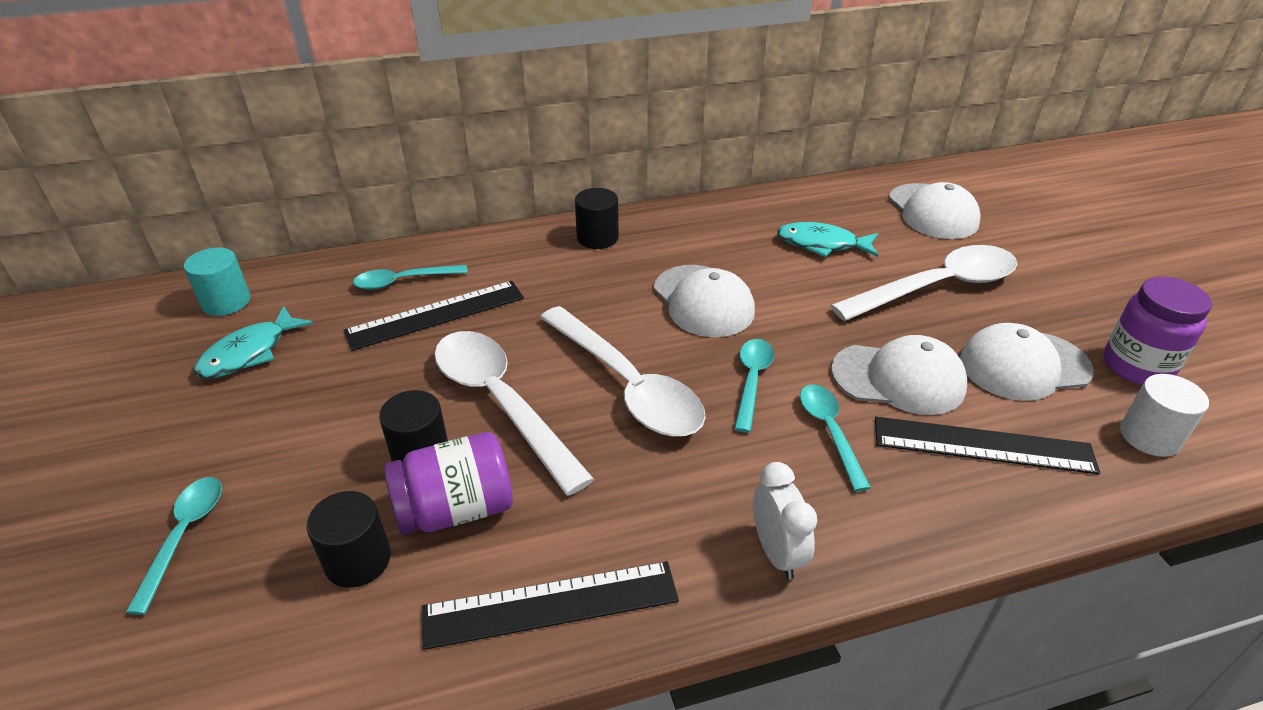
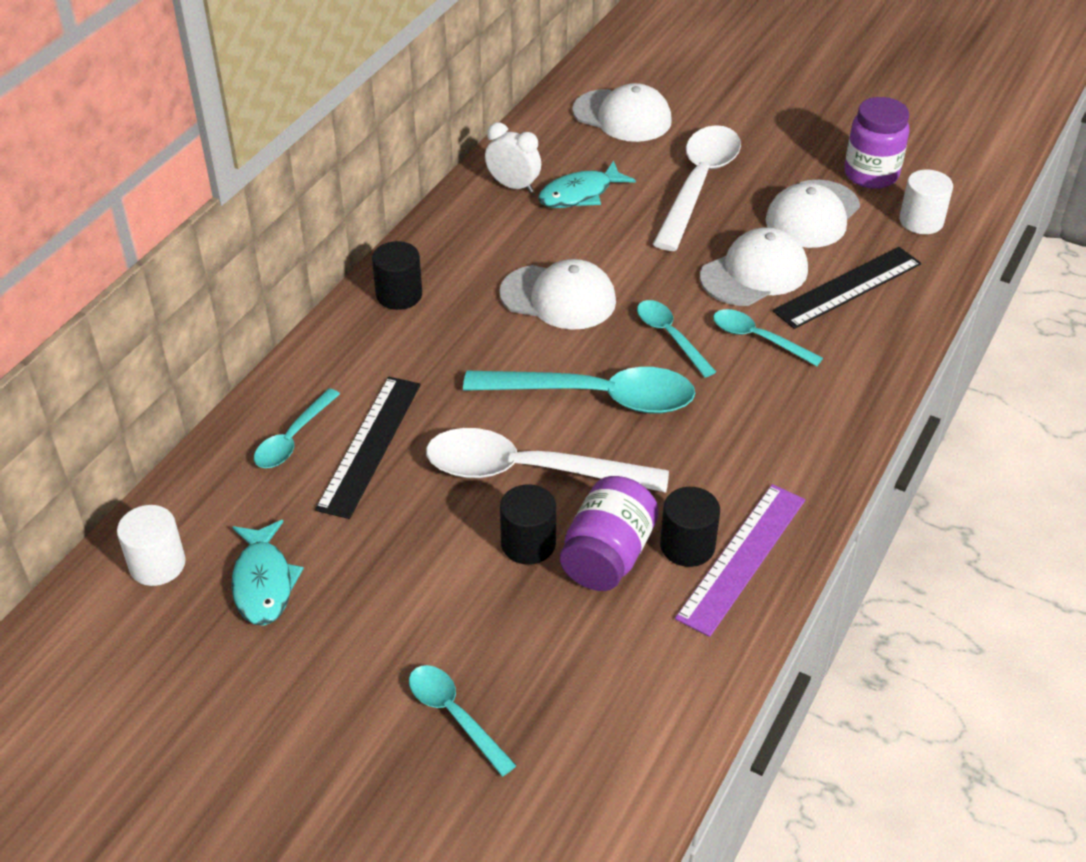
camera: 45 degrees left, 5 degrees up
(226, 302) = (157, 564): turquoise cylinder -> white cylinder
(358, 560) = (595, 630): black cylinder -> black cylinder (687, 546)
(550, 604) = (742, 558): black ruler -> purple ruler
(628, 386) = (596, 397): white spoon -> turquoise spoon
(777, 553) = (819, 434): white clock -> white clock (513, 186)

